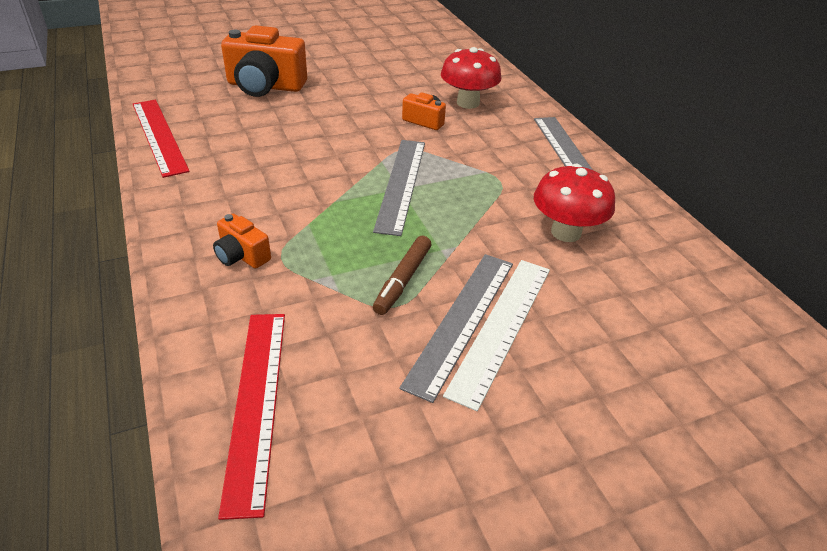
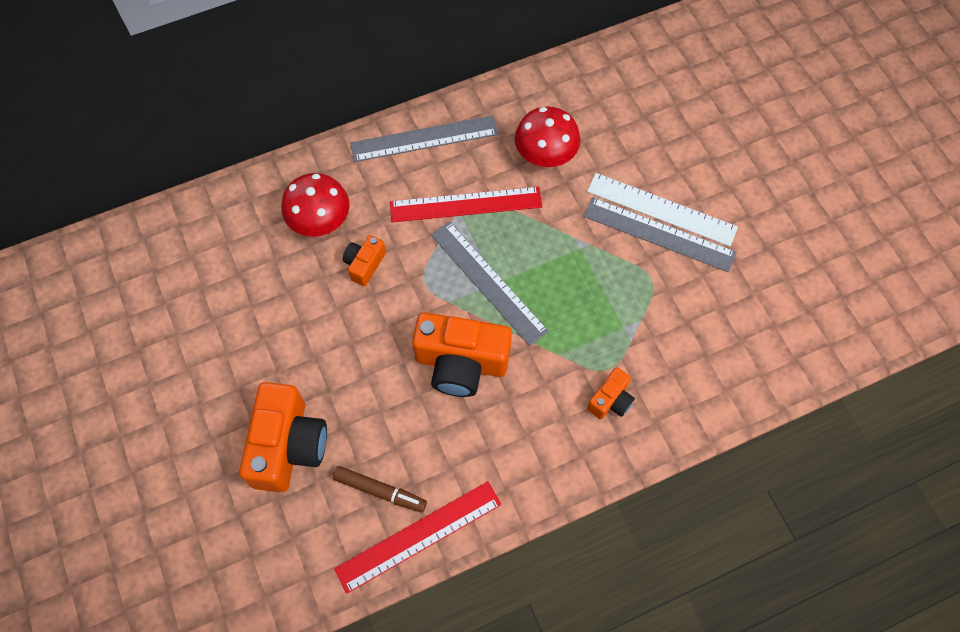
camera: 90 degrees left, 25 degrees up
(256, 403) = (756, 357): red ruler -> red ruler (465, 204)
(314, 164) = (461, 363): none -> orange camera
(401, 184) = (488, 282): grey ruler -> grey ruler turned 45 degrees clockwise
(403, 280) = (622, 274): brown marker -> brown marker (380, 491)

